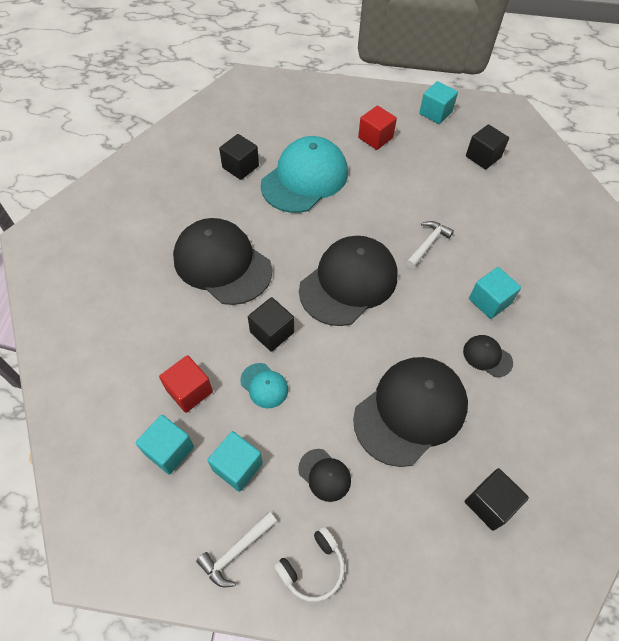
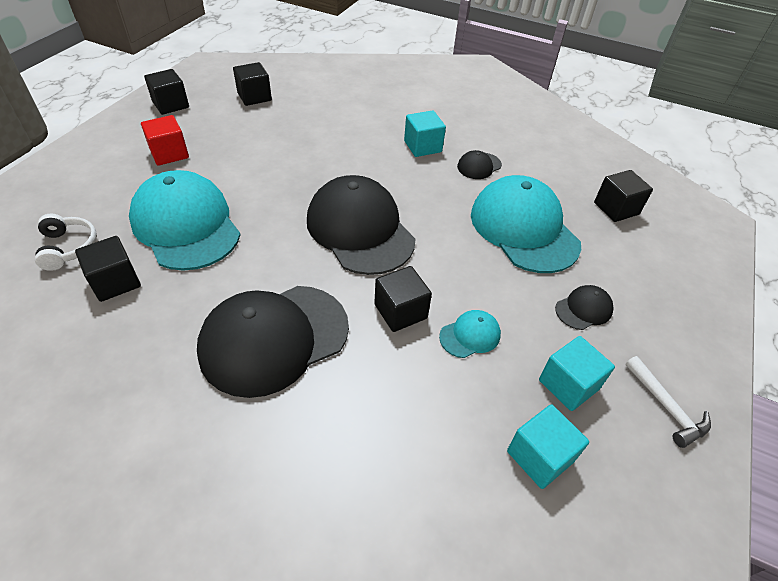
camera: 75 degrees left, 10 degrees down
(189, 391) = (459, 416): red cube -> none
(312, 567) = (679, 344): white headphones -> white headphones (68, 247)
(410, 411) = (523, 228): black cap -> turquoise cap
(428, 244) = (339, 161): white hammer -> none
(435, 113) = (171, 105): turquoise cube -> black cube

